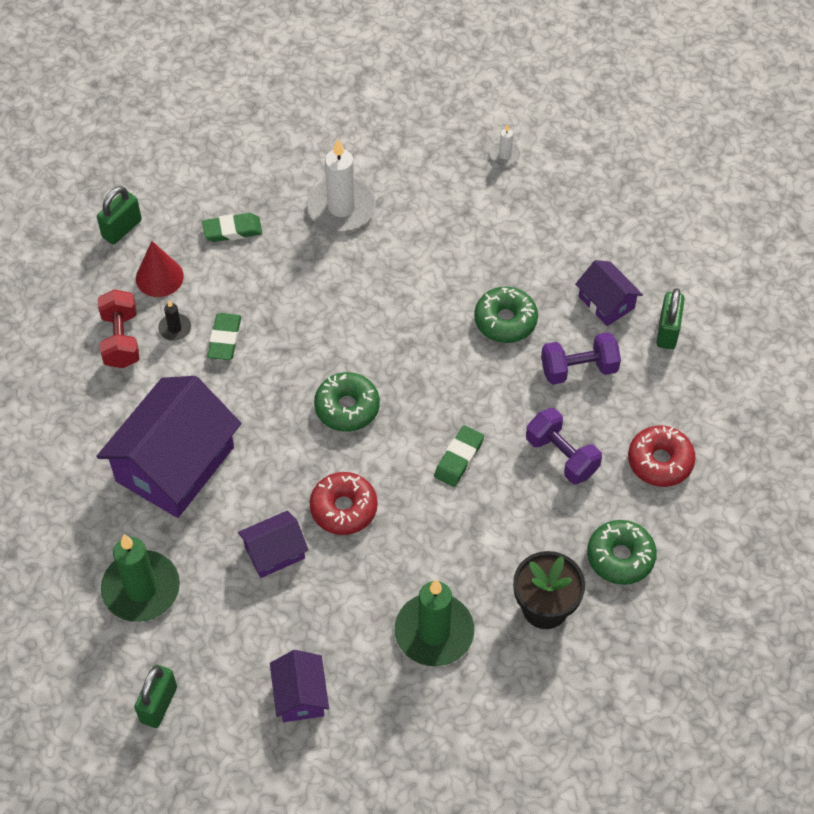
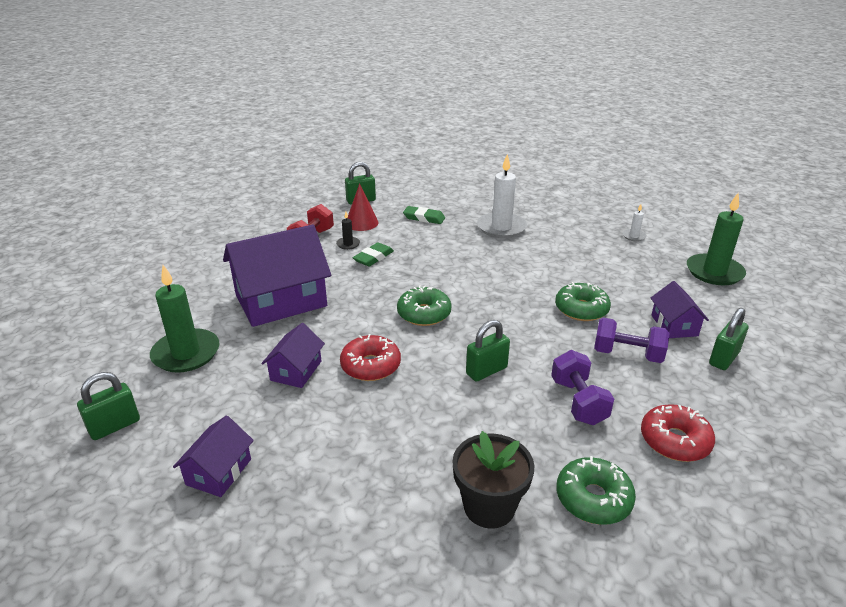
camera: 30 degrees right, 25 degrees down
(274, 552) = (296, 370): purple house -> purple house turned 75 degrees counterclockwise
(434, 632) = (371, 478): green candle -> green candle (714, 272)
(458, 458) = (486, 371): green eraser -> green padlock

